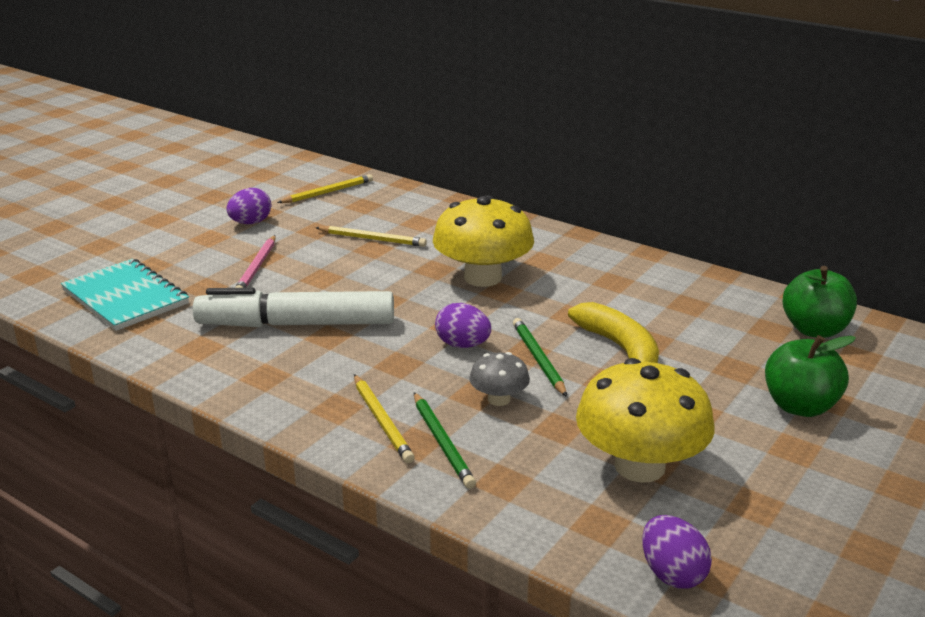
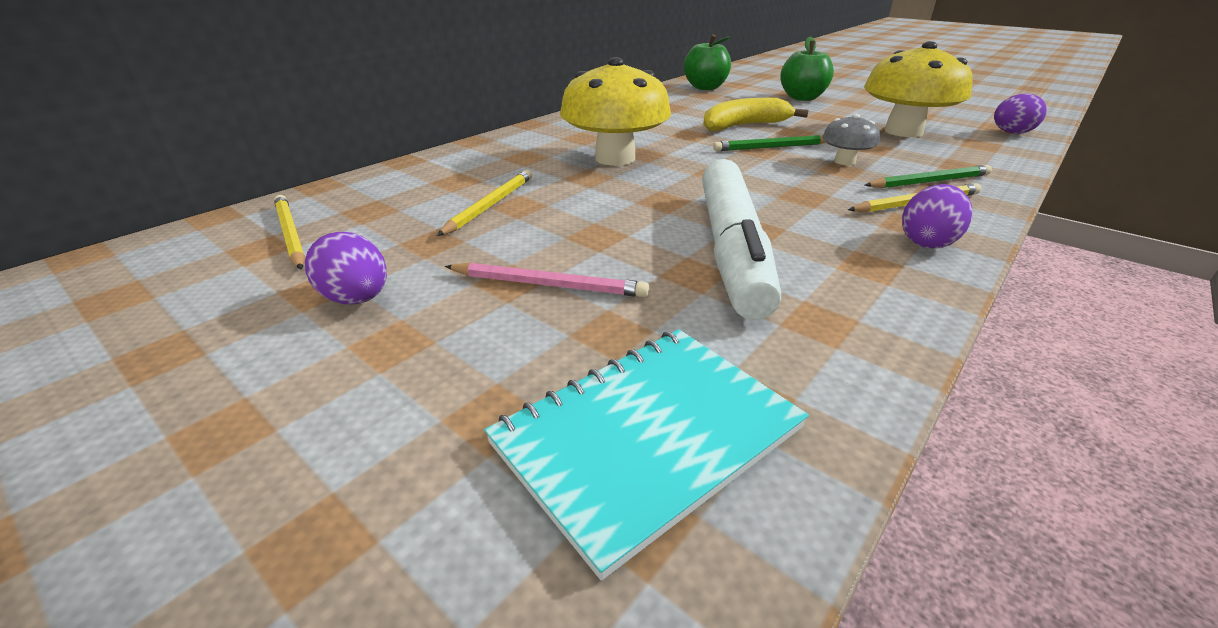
camera: 85 degrees left, 5 degrees up
(463, 345) = (756, 170): purple egg -> purple egg (927, 242)

